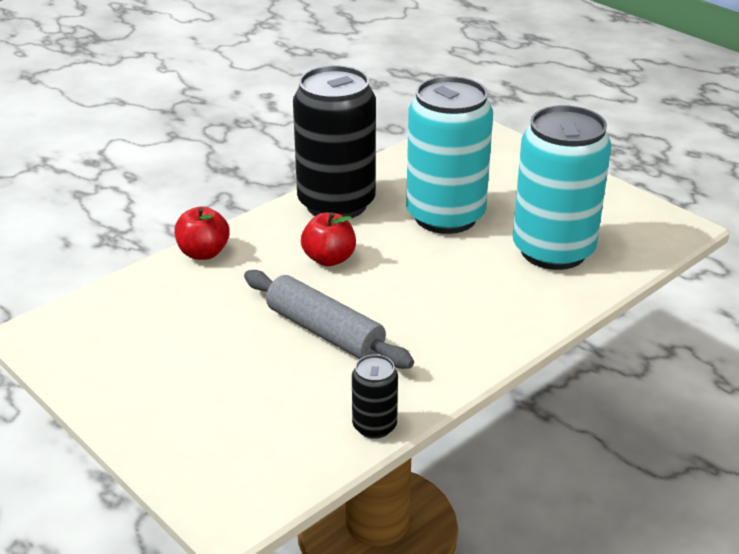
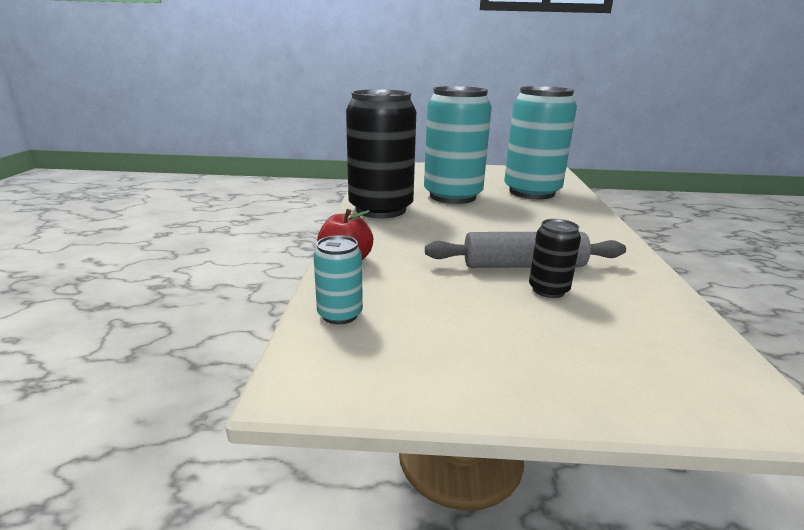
camera: 45 degrees left, 10 degrees down
(123, 299) = (340, 314): none -> turquoise can
(329, 259) = (437, 233): red apple -> none
(374, 426) = (668, 295): black can -> black can (548, 290)

